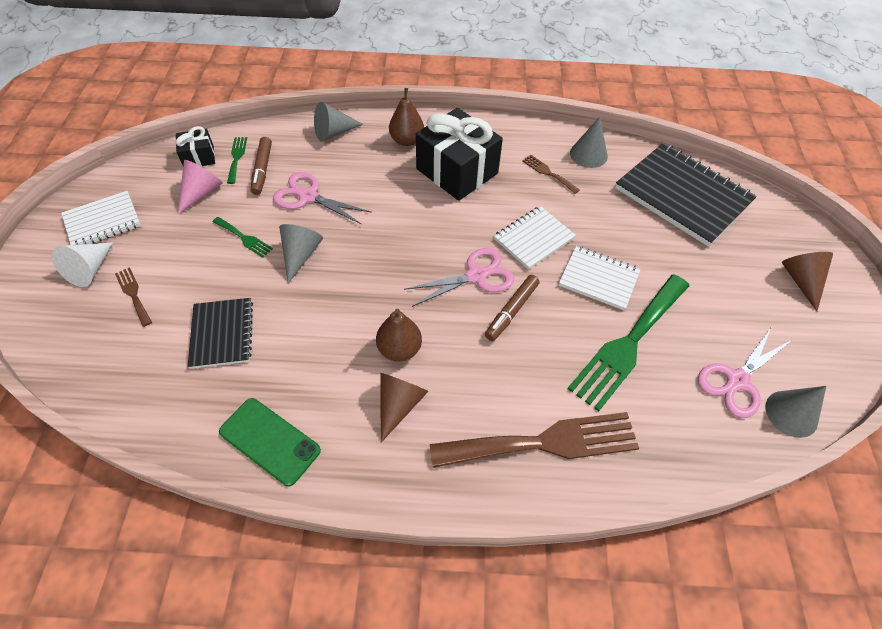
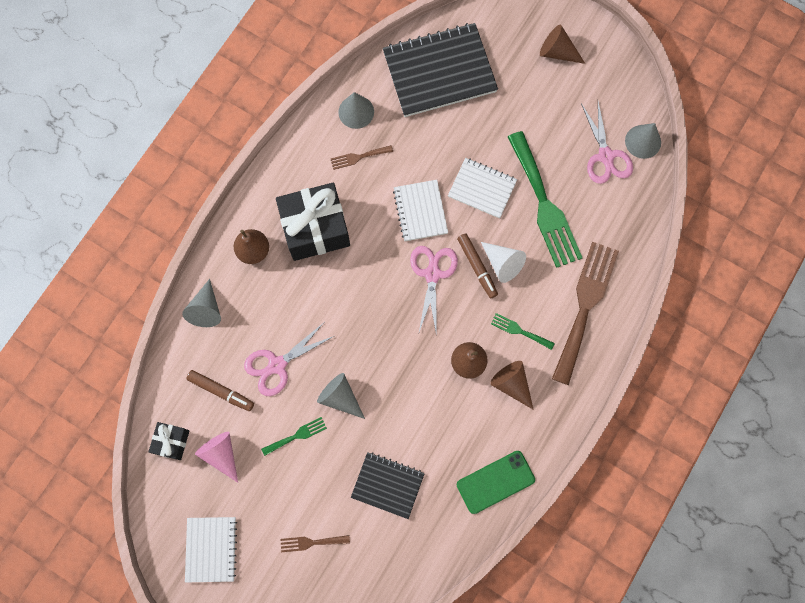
camera: 60 degrees left, 20 degrees up
(90, 269) = (265, 571): white cone -> white cone (502, 264)
(237, 157) = (192, 408): green fork -> green fork (519, 331)
(598, 279) = (482, 189): white notebook -> white notebook turned 60 degrees clockwise

